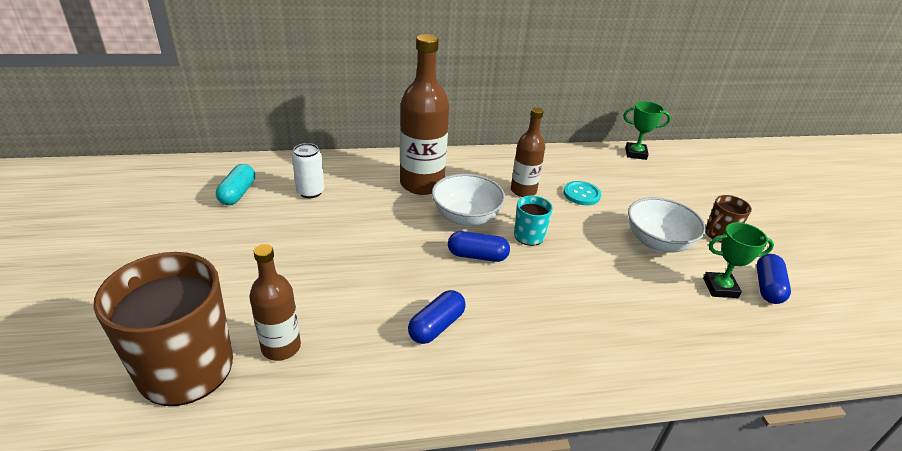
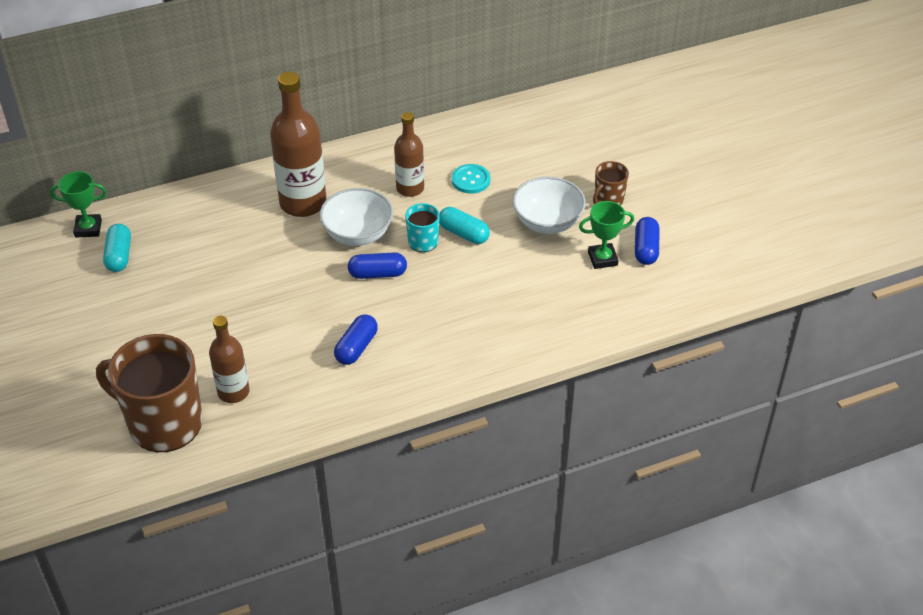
camera: 10 degrees left, 10 degrees up
(310, 192) = (192, 238): white can -> none
(571, 236) = (463, 233): none -> turquoise capsule
(635, 153) = (527, 110): green trophy -> green trophy (88, 228)

